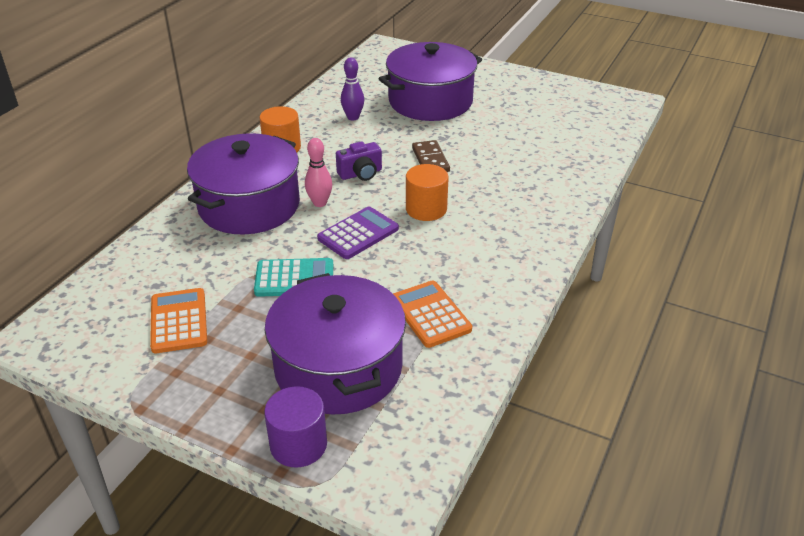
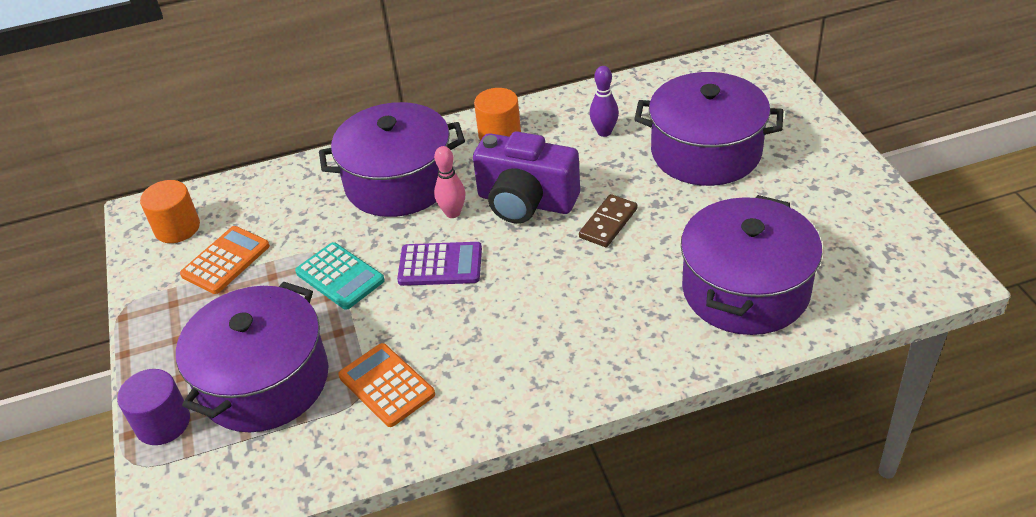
camera: 50 degrees right, 5 degrees up
(361, 174) = (526, 202): purple camera -> purple camera, size x1.92
(426, 209) = (528, 276): orange cylinder -> orange cylinder (177, 228)
(430, 314) = (386, 385): orange calculator -> orange calculator turned 60 degrees counterclockwise
(553, 153) = (745, 289): none -> purple pot

